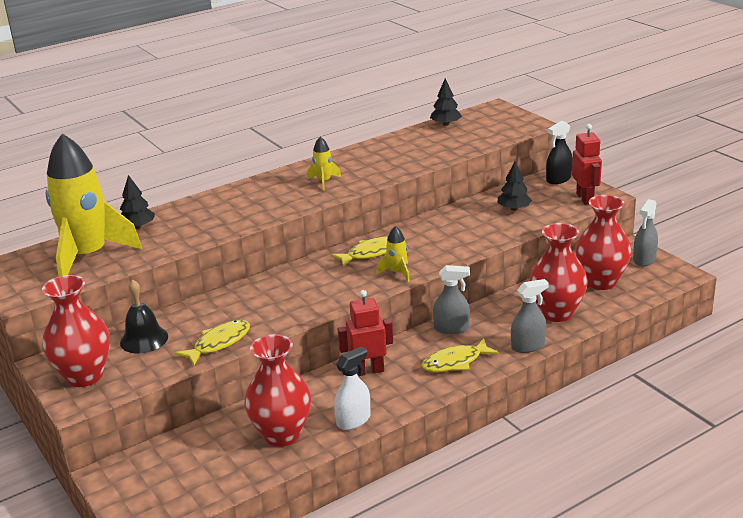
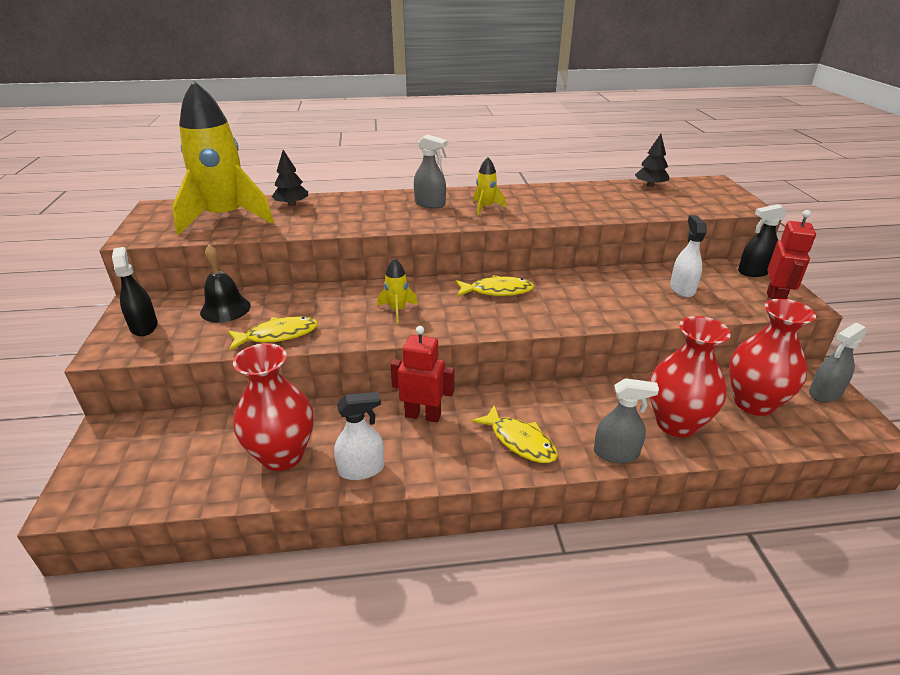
camera: 25 degrees right, 5 degrees up
(84, 376) = (144, 326): red vase -> black spray bottle
(397, 273) = (506, 319): yellow rocket -> yellow rocket (397, 310)
(451, 328) = (544, 399): grey spray bottle -> grey spray bottle (430, 204)
(455, 362) = (519, 441): yellow fish -> yellow fish turned 135 degrees counterclockwise
(514, 209) = (682, 289): black tree -> white spray bottle

